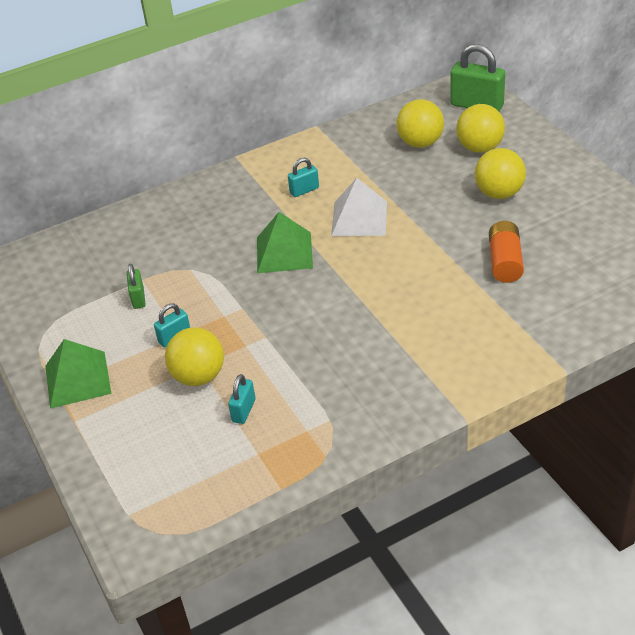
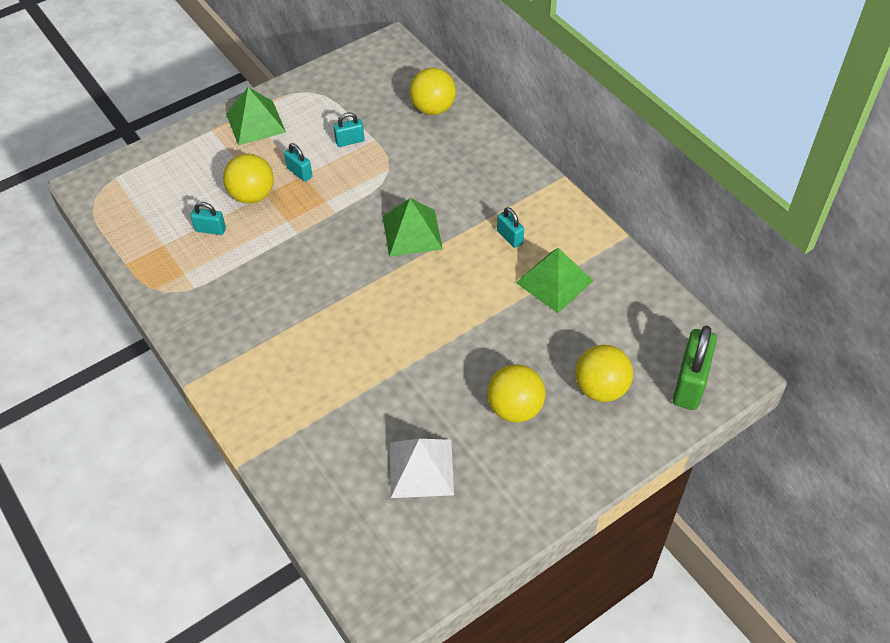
camera: 80 degrees right, 10 degrees up
(138, 298) = (350, 141): green padlock -> turquoise padlock
(359, 218) = (466, 286): white pyramid -> white pyramid (421, 468)
(362, 167) = (554, 281): none -> green pyramid
(420, 143) = (604, 331): yellow ball -> yellow ball (433, 108)
(505, 262) = (397, 414): orange battery -> none

